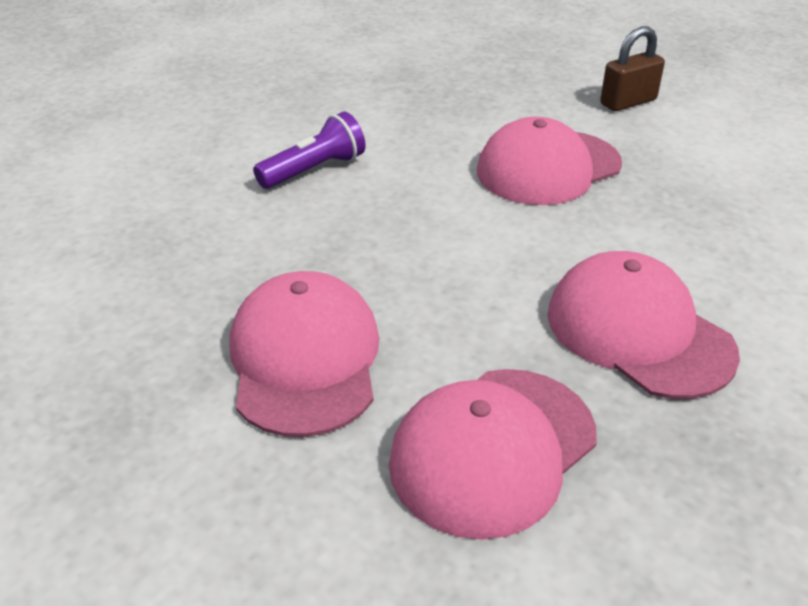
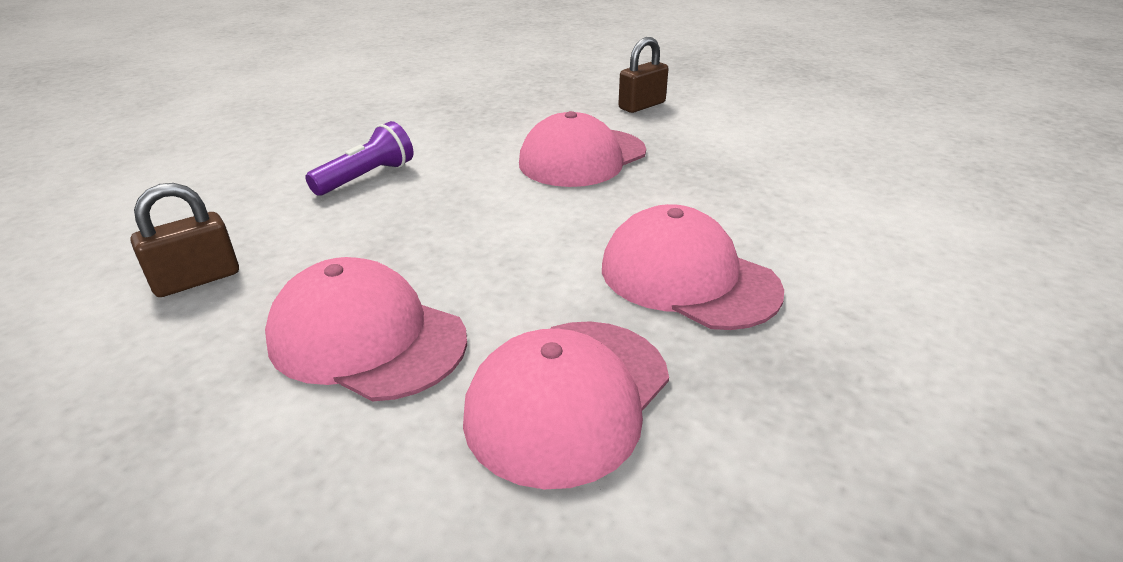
camera: 10 degrees left, 5 degrees down
(146, 274) = (197, 279): none -> brown padlock
(305, 359) = (367, 338): pink cap -> pink cap turned 45 degrees counterclockwise

